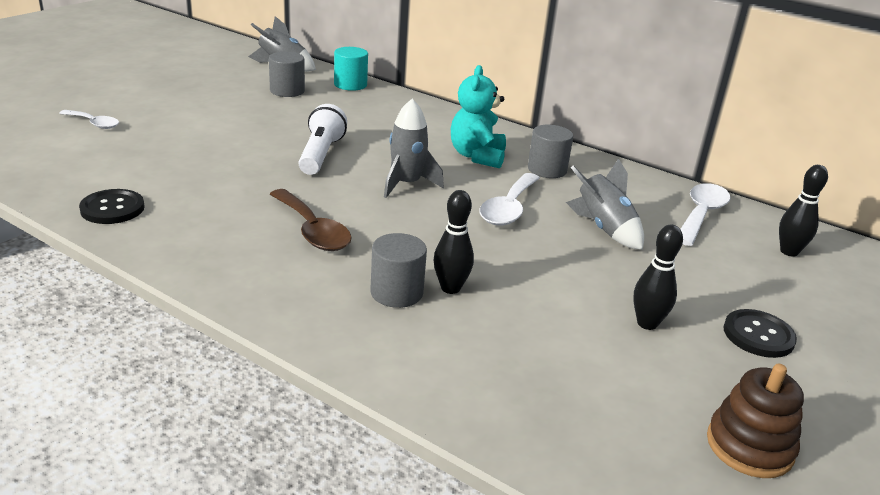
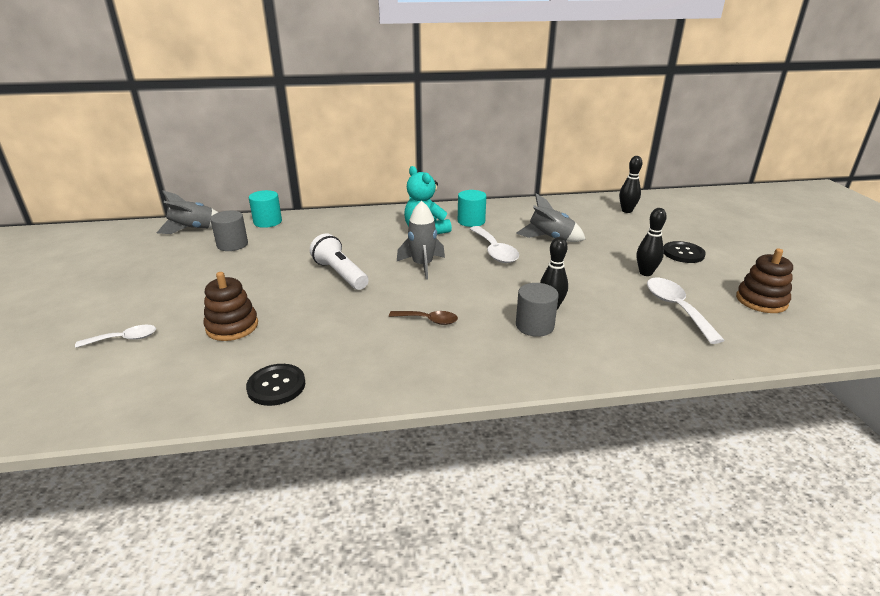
camera: 40 degrees left, 0 degrees up
(167, 151) = (232, 326): none -> brown stacking toy
(312, 230) = (428, 320): brown spoon -> brown spoon, size x0.62
(547, 169) = (471, 221): grey cylinder -> turquoise cylinder
(701, 214) = (570, 211): white spoon -> white spoon (676, 308)

